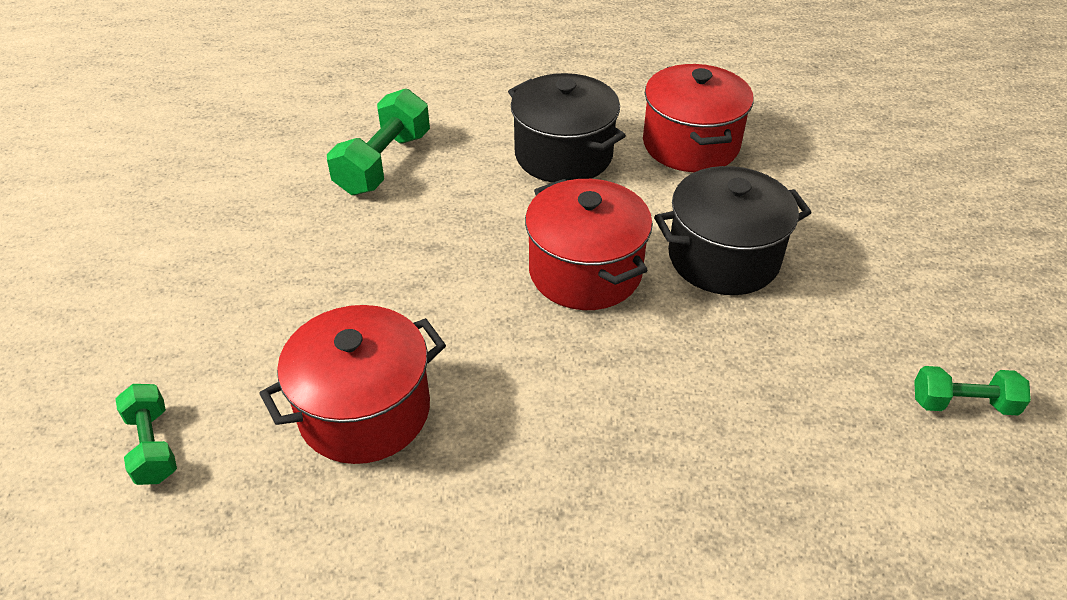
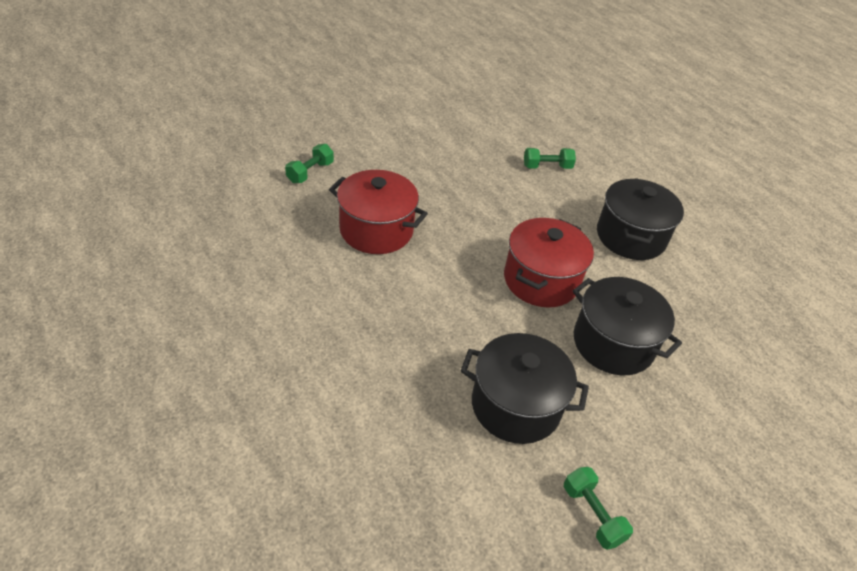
camera: 55 degrees right, 0 degrees up
(384, 163) = (547, 167): green dumbbell -> green dumbbell, size x0.61
(690, 144) = (707, 295): red pot -> none
(780, 400) = (515, 405): none -> black pot

